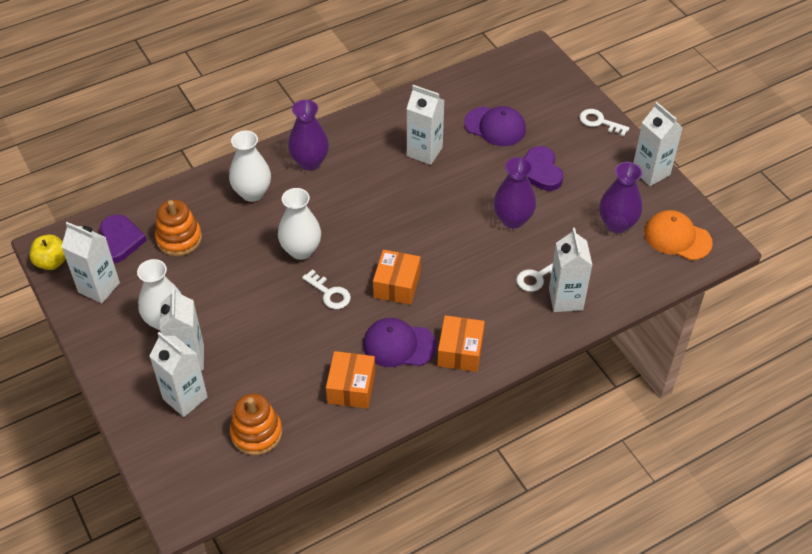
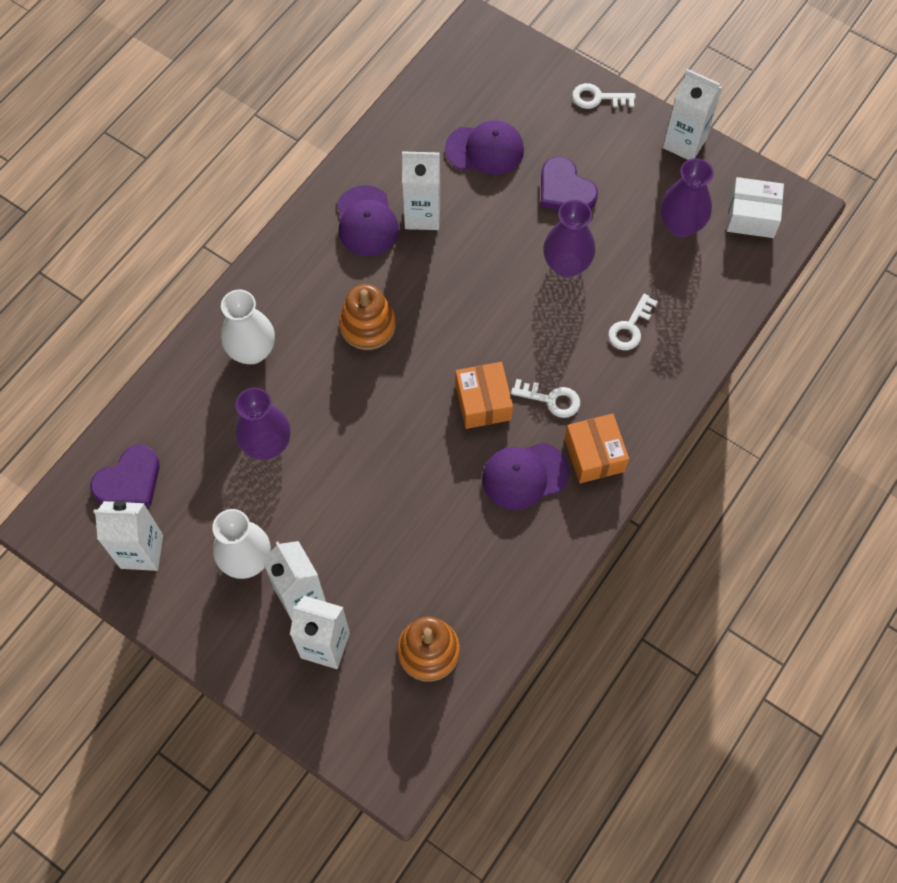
camera: 25 degrees left, 15 degrees up
(52, 262) = (64, 543): yellow apple -> none
(119, 241) = (129, 481): purple heart -> purple heart turned 75 degrees clockwise
(179, 239) = (200, 447): orange stacking toy -> orange stacking toy (367, 325)
(301, 250) = (351, 403): white vase -> none
(310, 162) = (297, 282): purple vase -> purple vase (267, 444)
(329, 293) = (414, 444): white key -> white key (551, 399)
(351, 387) = (501, 550): orange box -> none
(382, 142) = (366, 221): none -> purple cap
(565, 299) = (672, 342): white carton -> none
(677, 237) = (751, 216): orange cap -> white box

